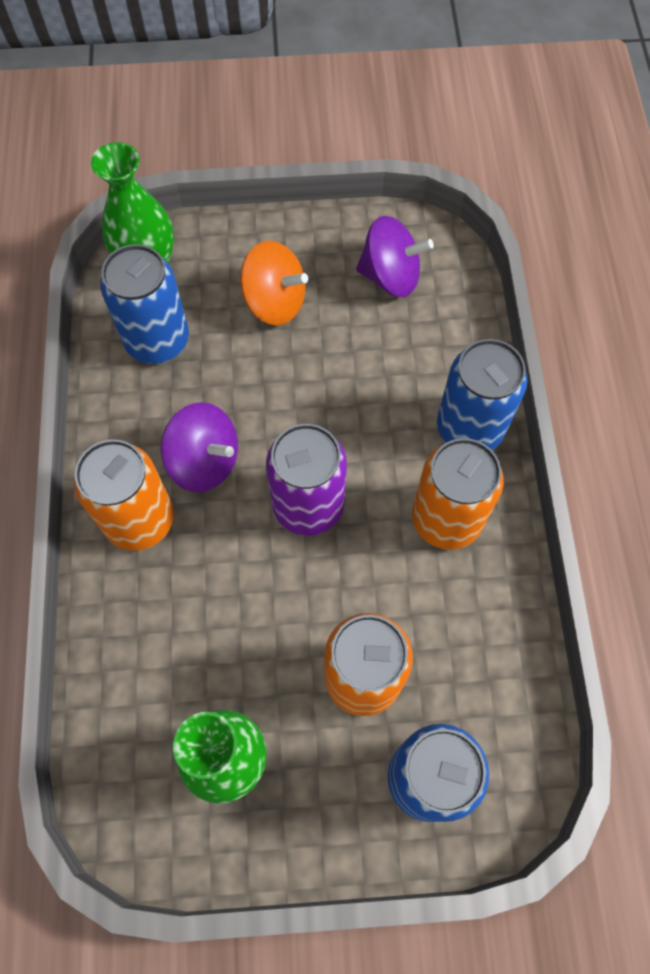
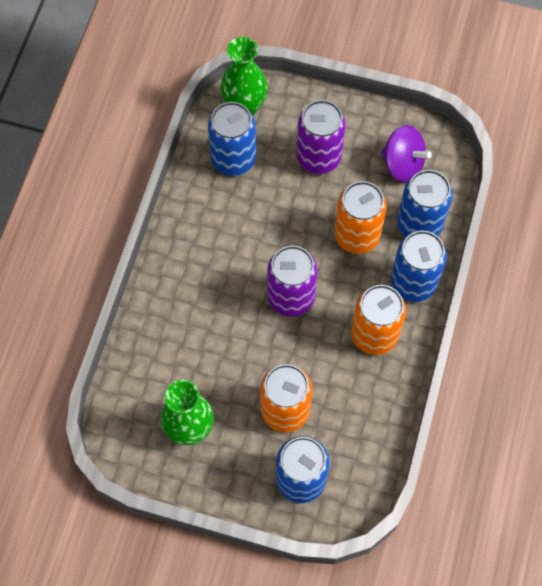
camera: 20 degrees right, 0 degrees up
(139, 520) = (184, 271): orange can -> orange can (357, 235)
(204, 461) = (236, 248): purple spinning top -> none
(275, 302) = (319, 157): orange spinning top -> purple can
(445, 347) = (419, 224): none -> blue can

